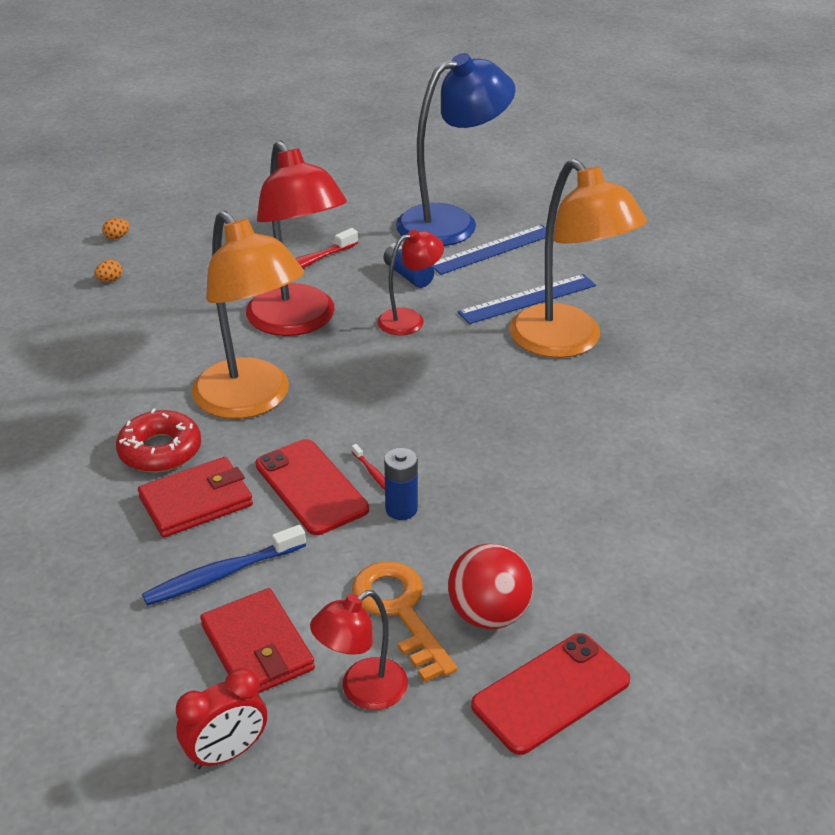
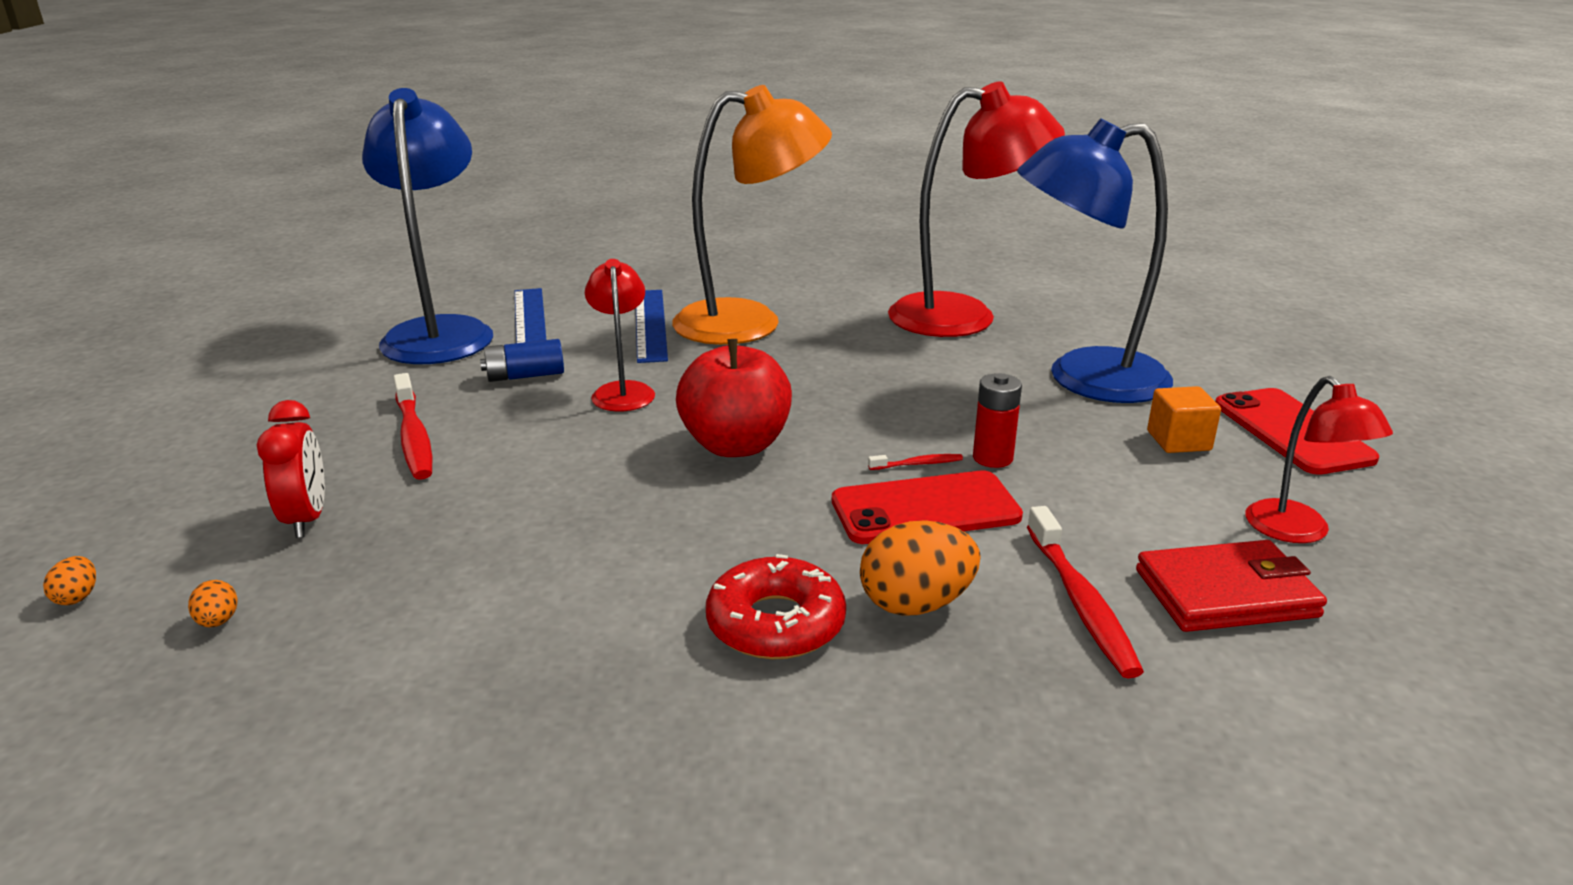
camera: 70 degrees left, 10 degrees down
(196, 501) = (916, 604): red wallet -> orange egg
(222, 574) = (1080, 602): blue toothbrush -> red toothbrush
(227, 753) = (1414, 643): red clock -> red clock (306, 519)
(252, 401) = (708, 525): orange lamp -> none
(298, 322) = (550, 463): red lamp -> red lamp (964, 316)
(358, 386) = (736, 445): none -> red apple
(400, 611) = (1169, 488): orange key -> none
(401, 509) = (992, 458): blue battery -> red battery
(488, 614) = (1178, 441): red ball -> orange cube
(581, 546) = (1084, 378): none -> blue lamp

